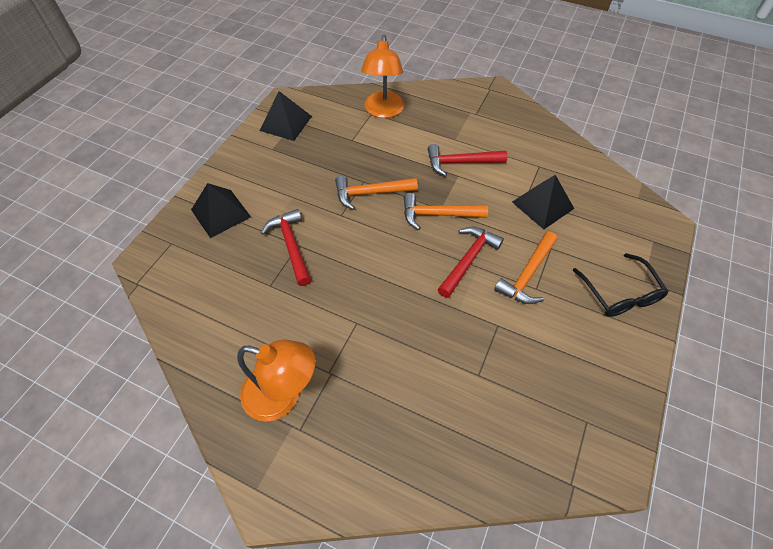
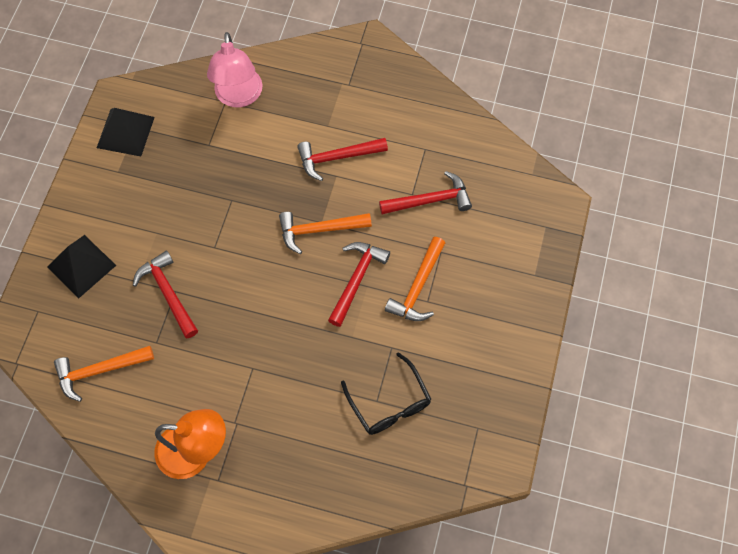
camera: 10 degrees left, 10 degrees up
(370, 193) = (241, 214): orange hammer -> orange hammer (99, 371)
(383, 111) = (239, 97): orange lamp -> pink lamp
(542, 205) = (430, 200): black pyramid -> red hammer
(620, 294) = (510, 294): black glasses -> black glasses (389, 403)

